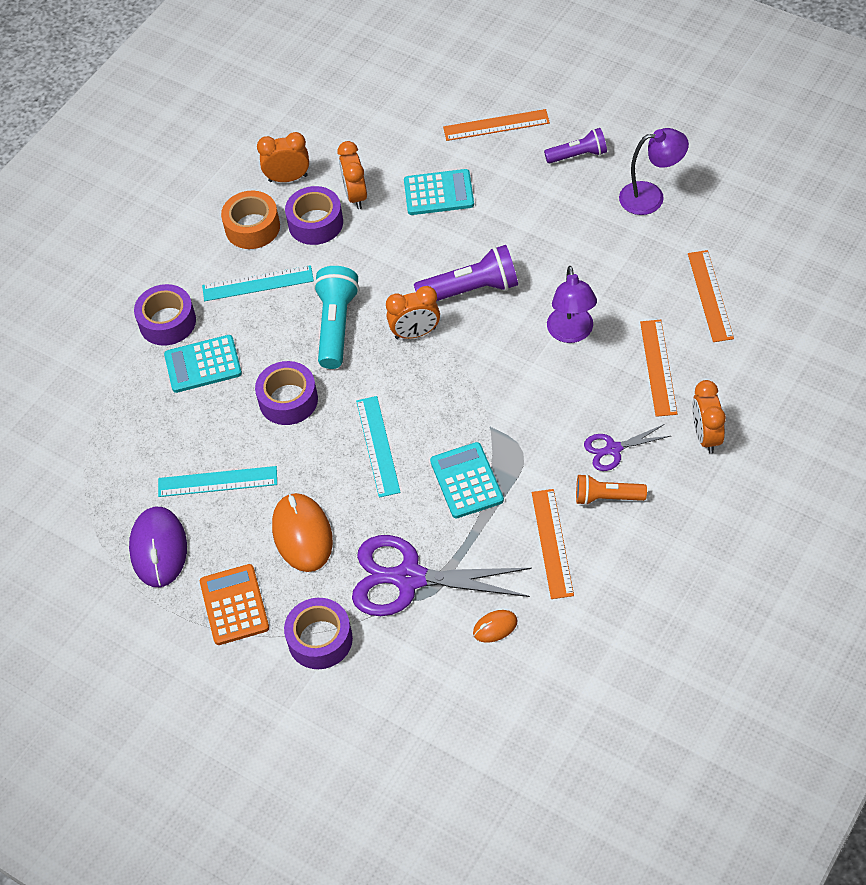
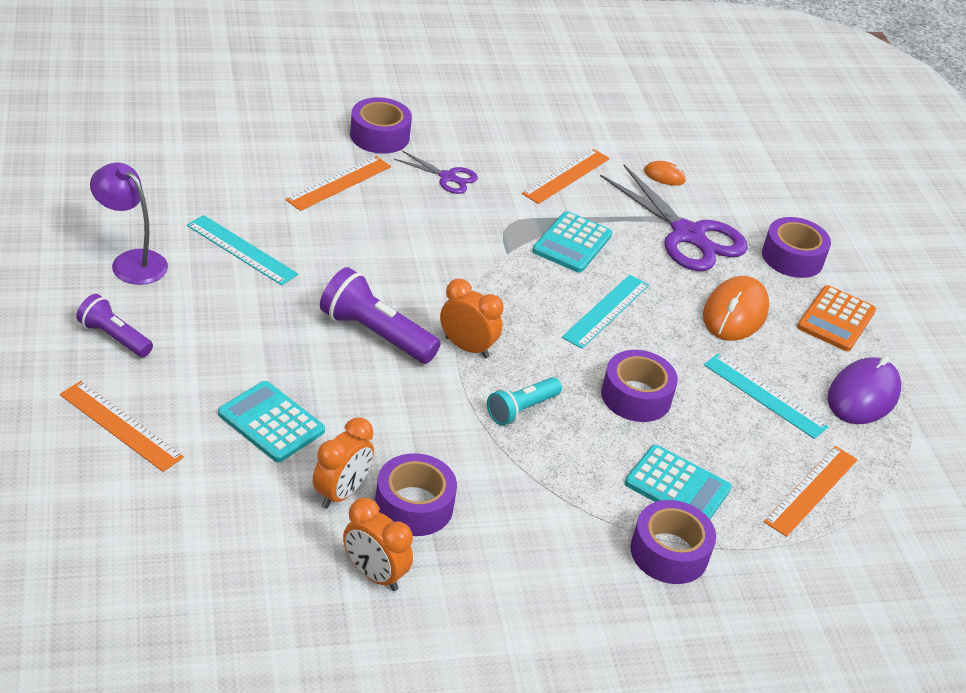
camera: 145 degrees left, 15 degrees down
(252, 227) = (476, 561): orange tape -> none
(257, 283) = (541, 505): turquoise ruler -> turquoise ruler (241, 250)
(336, 326) = (521, 409): turquoise flashlight -> turquoise flashlight, size x0.63
(571, 333) = (356, 246): purple lamp -> none
(607, 497) = (494, 164): orange flashlight -> none
(706, 436) = (379, 136): orange clock -> purple tape
(710, 295) = (226, 181): orange ruler -> orange ruler (811, 490)

